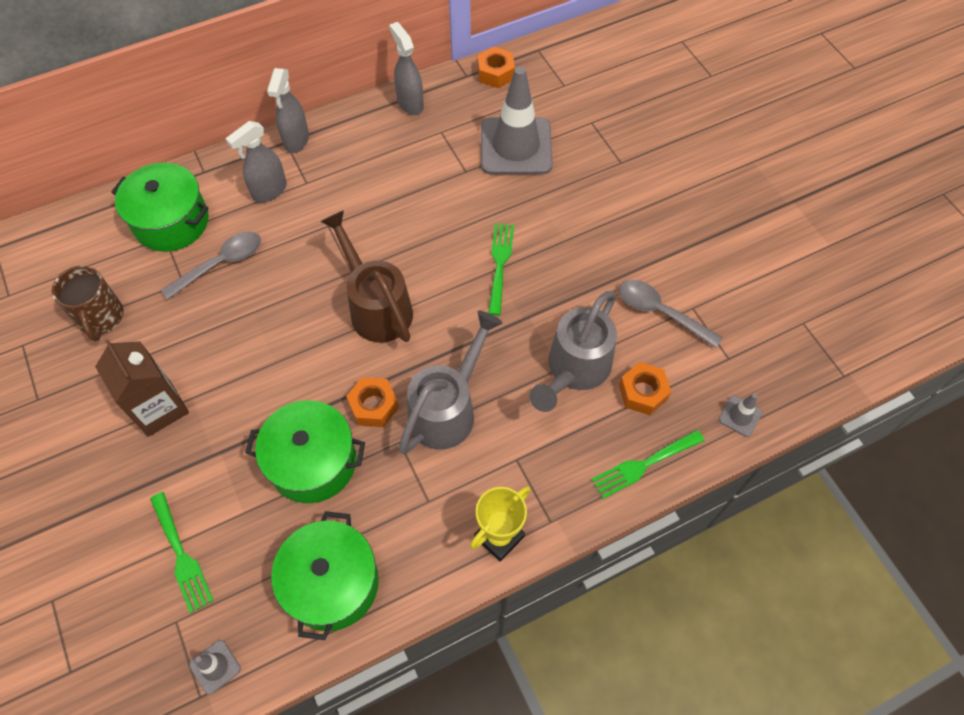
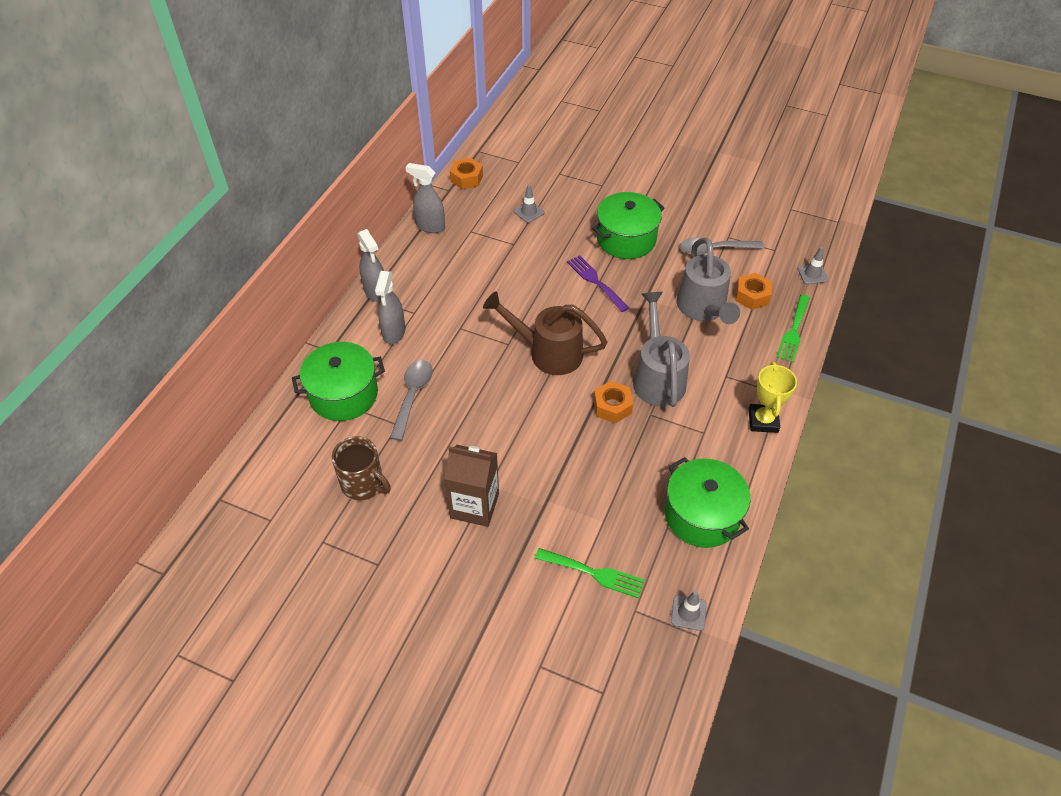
camera: 40 degrees left, 10 degrees down
(313, 462) = (612, 462): green pot -> green pot (626, 239)
(500, 264) = (595, 281): green fork -> purple fork
(516, 146) = (529, 212): grey traffic cone -> grey traffic cone, size x0.41

